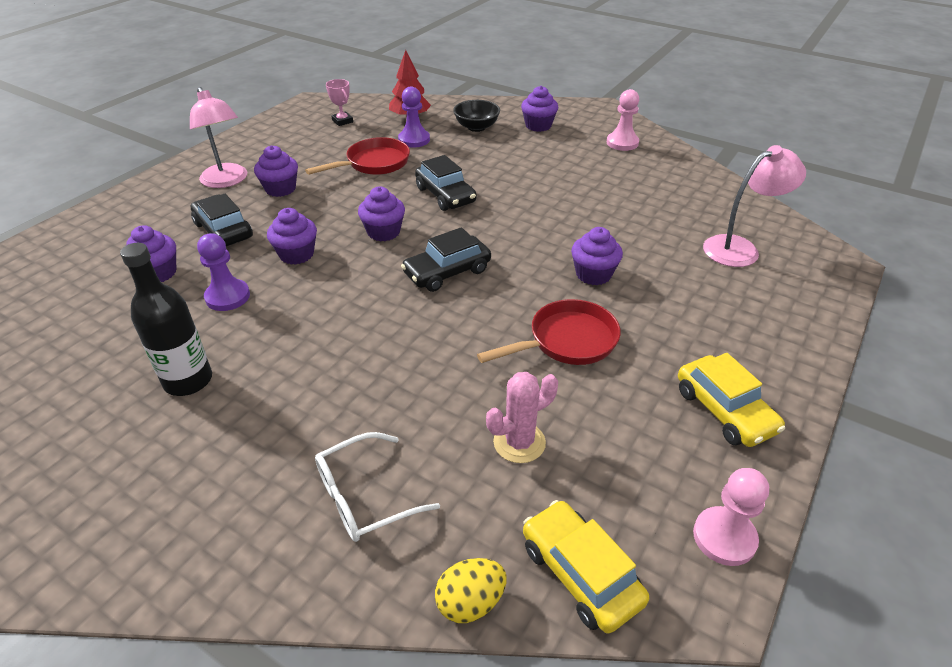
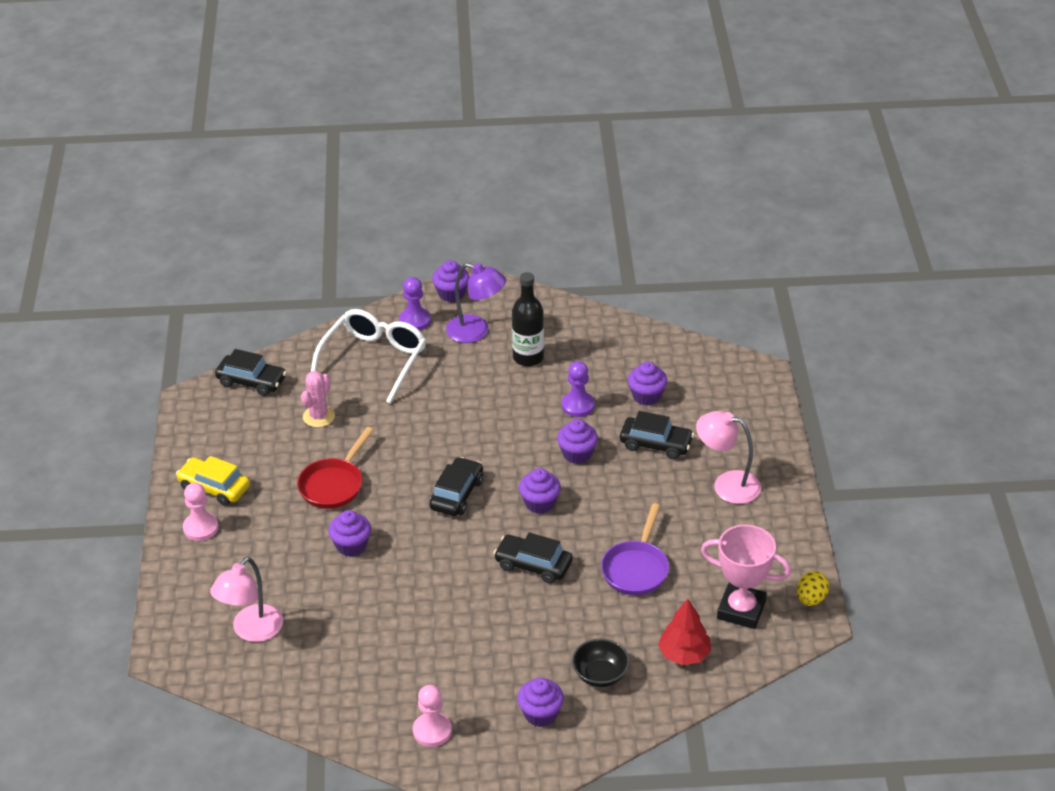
camera: 145 degrees right, 0 degrees up
(187, 460) = (476, 332): none -> purple lamp
(280, 189) = (673, 500): purple cupcake -> purple cupcake (451, 294)
(342, 121) = (741, 610): pink trophy -> pink trophy, size x2.03
(364, 497) = (374, 360): white glasses -> white glasses, size x1.61
(373, 164) = (636, 568): red pan -> purple pan
(414, 140) = (639, 621): purple pawn -> purple pawn (414, 321)
(470, 602) = (292, 351): yellow egg -> yellow egg (811, 599)
(580, 573) = (251, 381): yellow car -> black car
(724, 537) = (191, 425): pink pawn -> pink pawn (201, 528)

